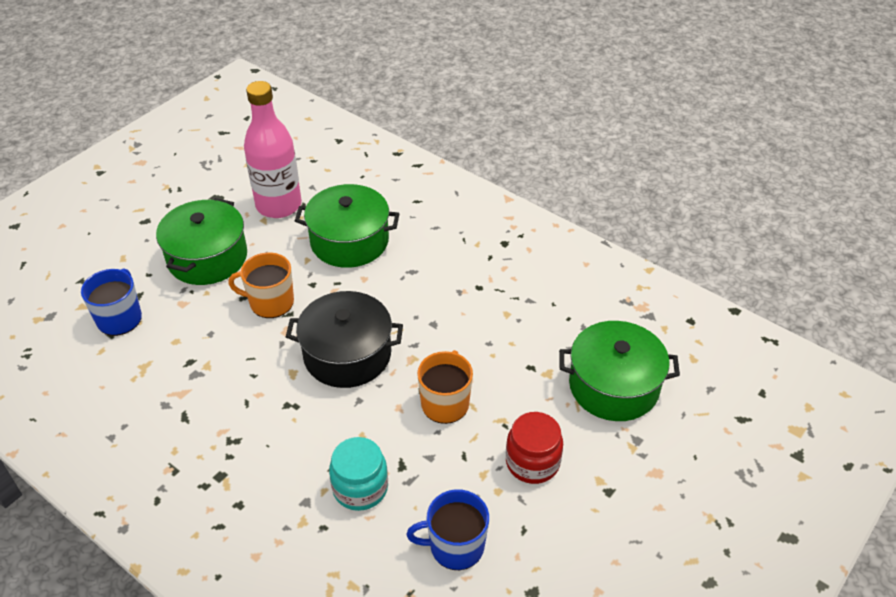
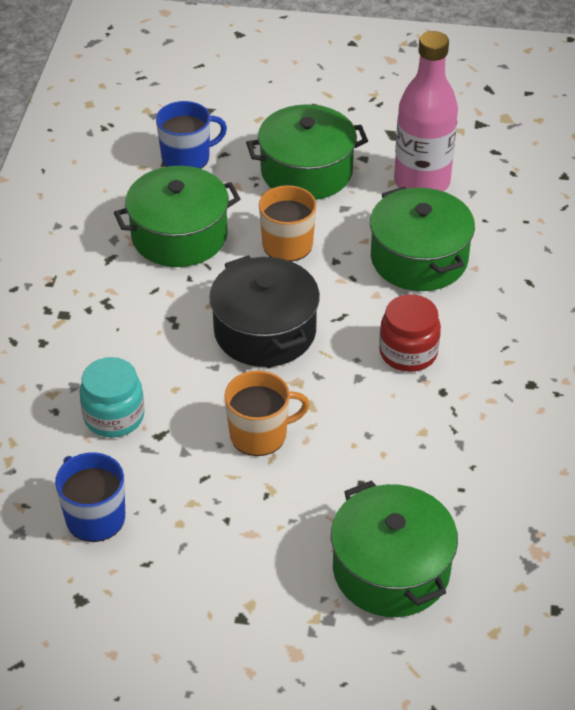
camera: 60 degrees right, 0 degrees up
(202, 361) = (179, 235): none -> green pot
(532, 462) = (234, 537): red jar -> red jar (408, 352)

